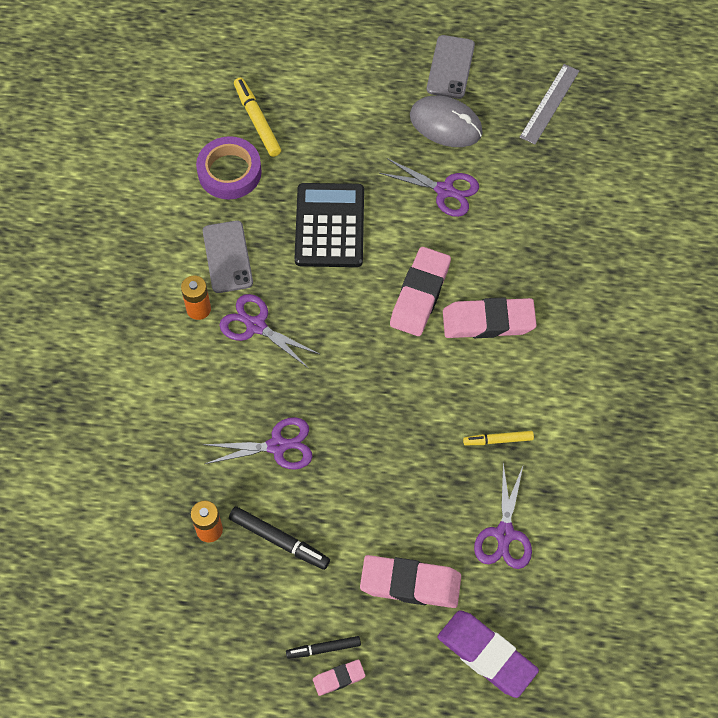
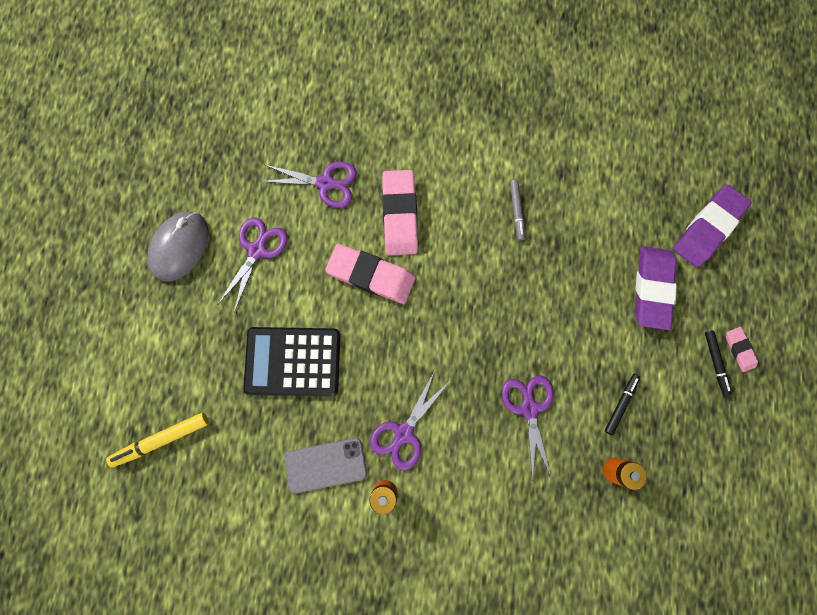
camera: 90 degrees left, 15 degrees up
(229, 172) = (224, 467): purple tape -> none
(279, 540) = (620, 404): black marker -> black marker, size x0.65
(410, 584) = (652, 288): pink eraser -> purple eraser
(450, 67) = (111, 240): grey phone -> none
(498, 440) = (516, 211): yellow marker -> grey marker
(504, 534) = (602, 209): purple scissors -> purple scissors (325, 183)
(549, 104) = (163, 148): grey ruler -> none

